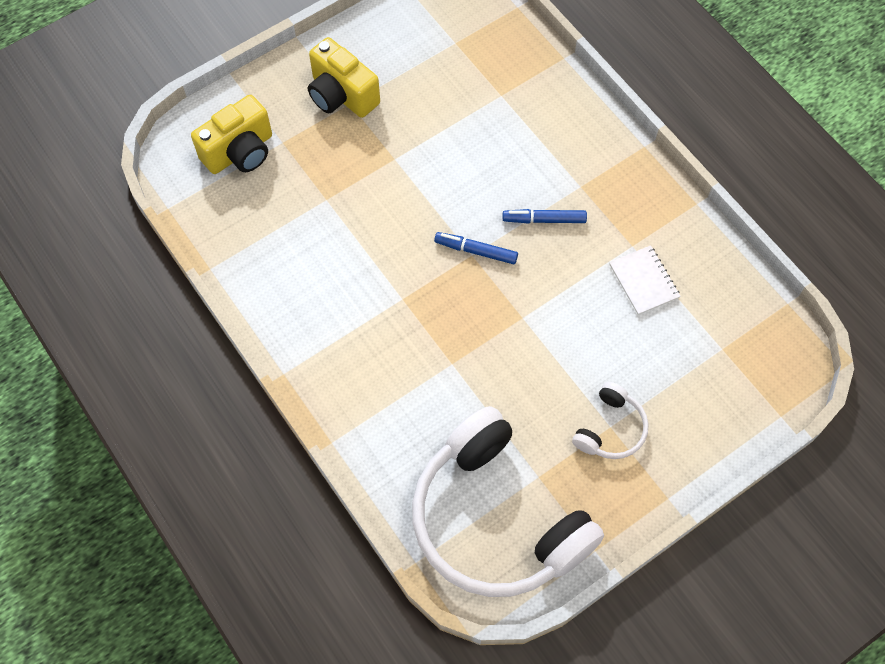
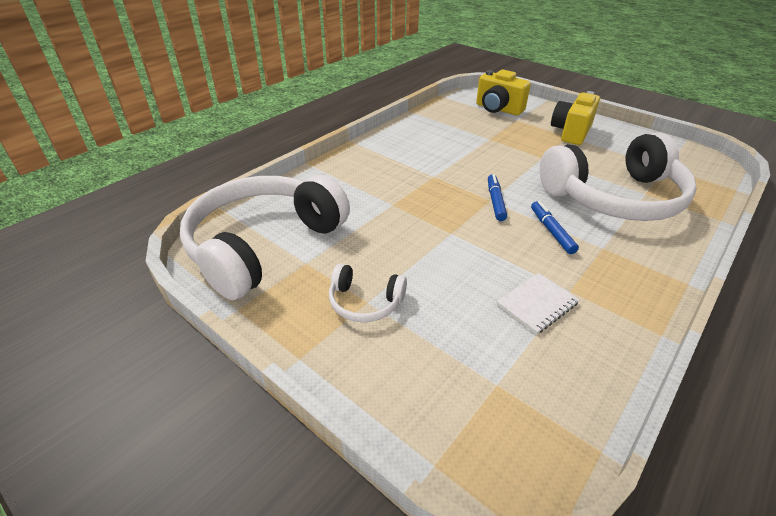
camera: 75 degrees right, 25 degrees down
(500, 129) = (614, 197): none -> white headphones

